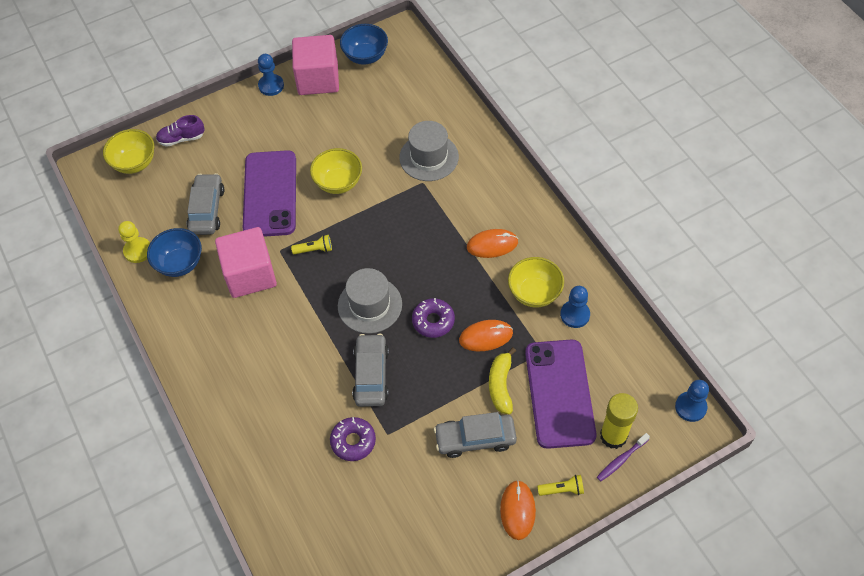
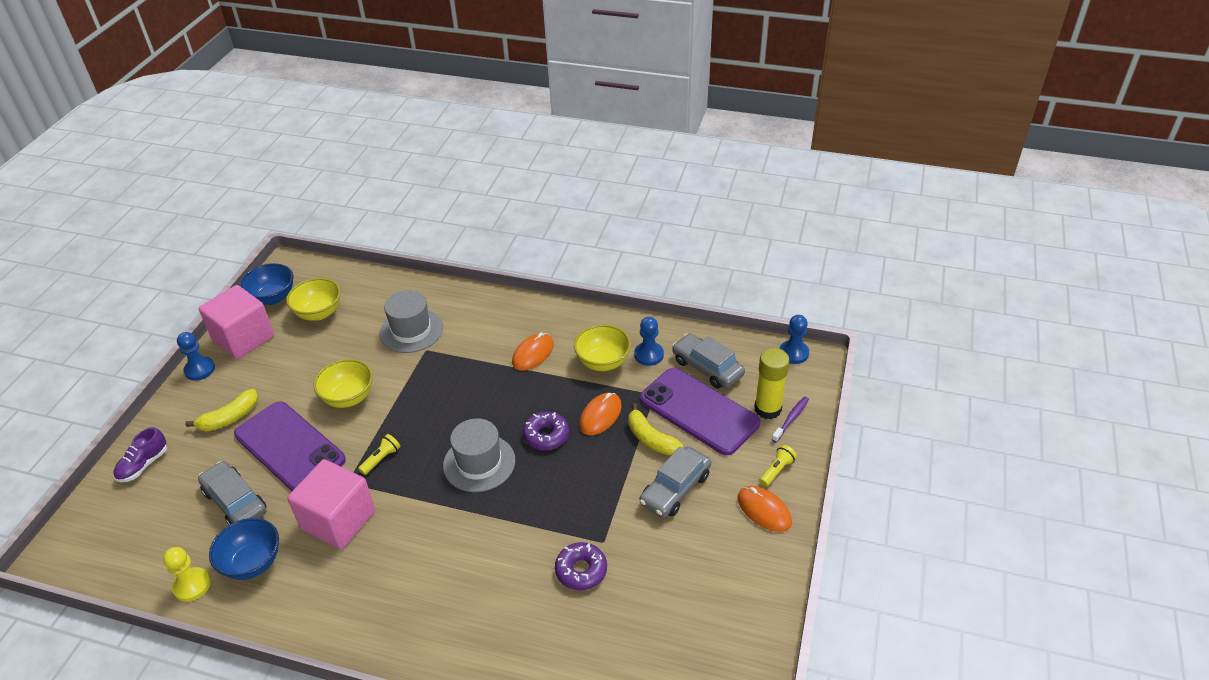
camera: 45 degrees left, 15 degrees down
(135, 163) = (108, 517): yellow bowl -> yellow bowl (319, 313)
(256, 141) = (229, 418): none -> yellow banana
(371, 375) = (539, 511): grey car -> grey car (707, 368)
(621, 459) = (791, 419): purple toothbrush -> purple toothbrush turned 150 degrees counterclockwise

